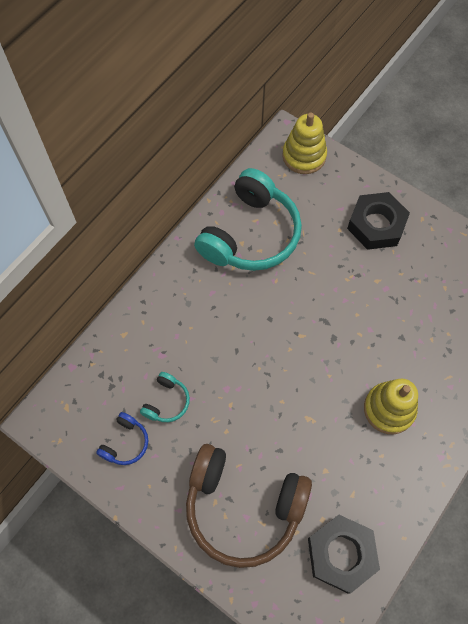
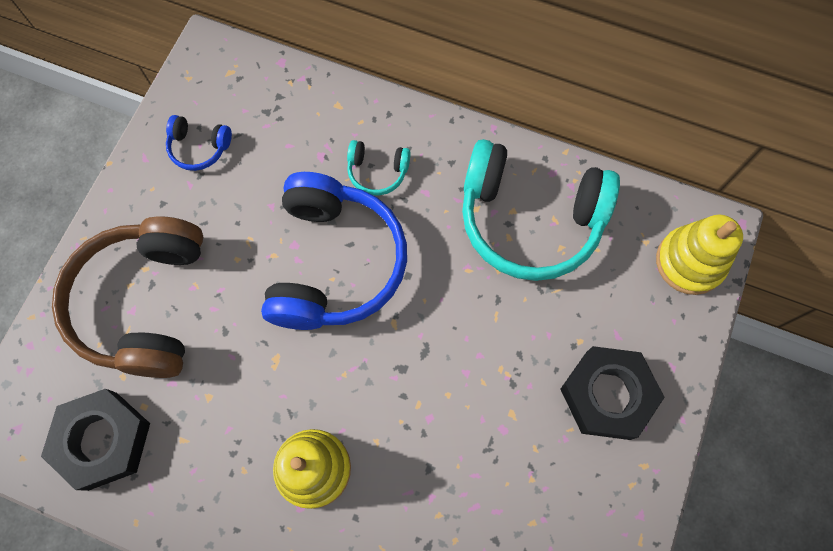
camera: 75 degrees right, 5 degrees up
(167, 402) = (260, 179): turquoise headphones -> turquoise headphones (377, 172)
(248, 364) = (335, 263): none -> blue headphones

